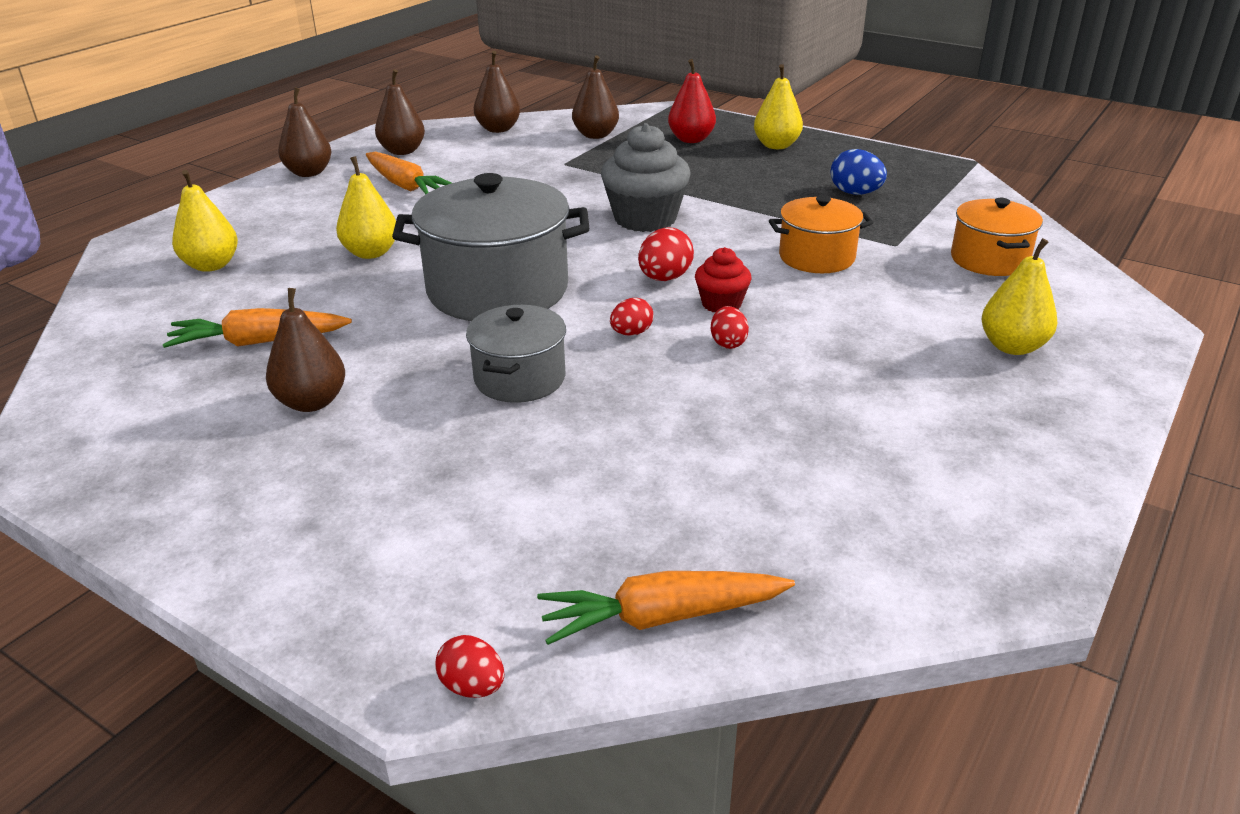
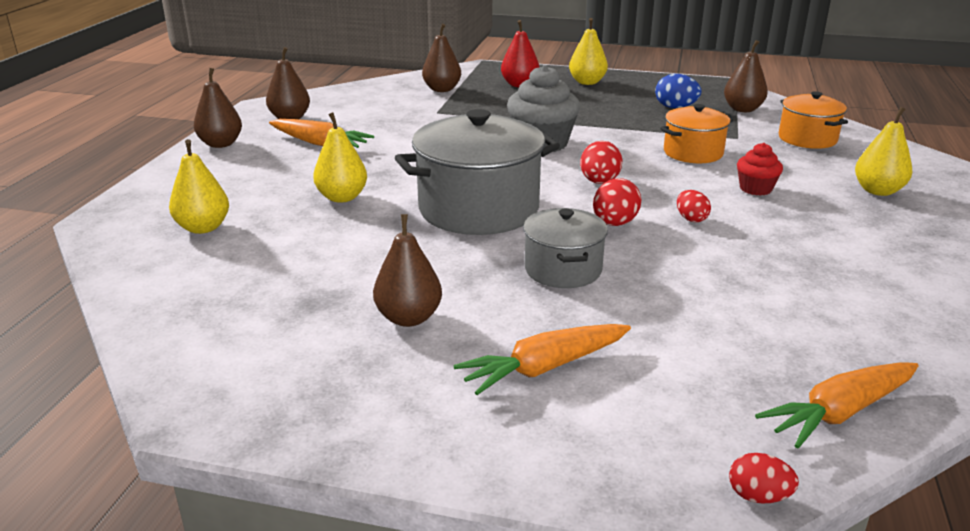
camera: 20 degrees left, 5 degrees down
(260, 342) = (313, 280): orange carrot -> orange carrot (545, 368)
(498, 129) = (356, 93): brown pear -> brown pear (742, 109)
(631, 333) = (614, 223): red egg -> red egg, size x1.52
(721, 304) = (659, 193): red cupcake -> red cupcake (755, 189)

